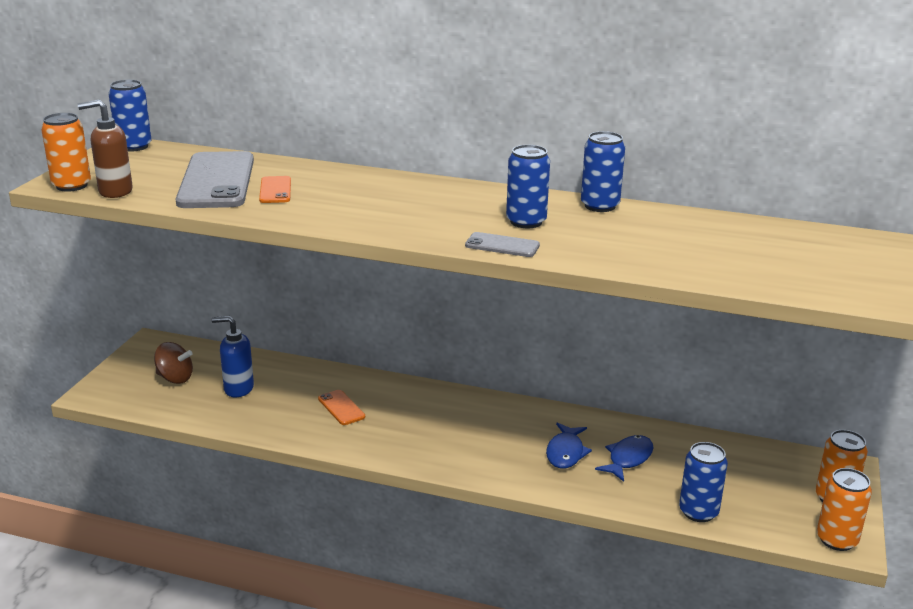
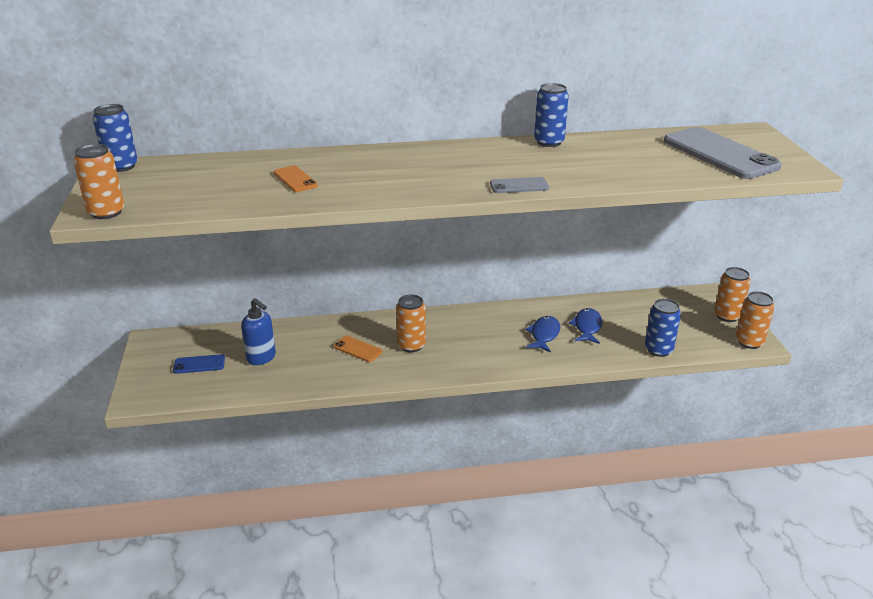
camera: 25 degrees left, 5 degrees up
(115, 191) = (155, 209): brown soap dispenser -> none
(175, 378) = (199, 364): brown spinning top -> blue phone
(216, 181) = (235, 182): grey phone -> grey phone (719, 154)
(238, 389) = (261, 358): blue soap dispenser -> blue soap dispenser turned 120 degrees counterclockwise
(402, 420) = (411, 345): none -> orange can
(526, 222) = (513, 164): blue can -> none
(566, 452) = (544, 335): blue fish -> blue fish turned 150 degrees counterclockwise

